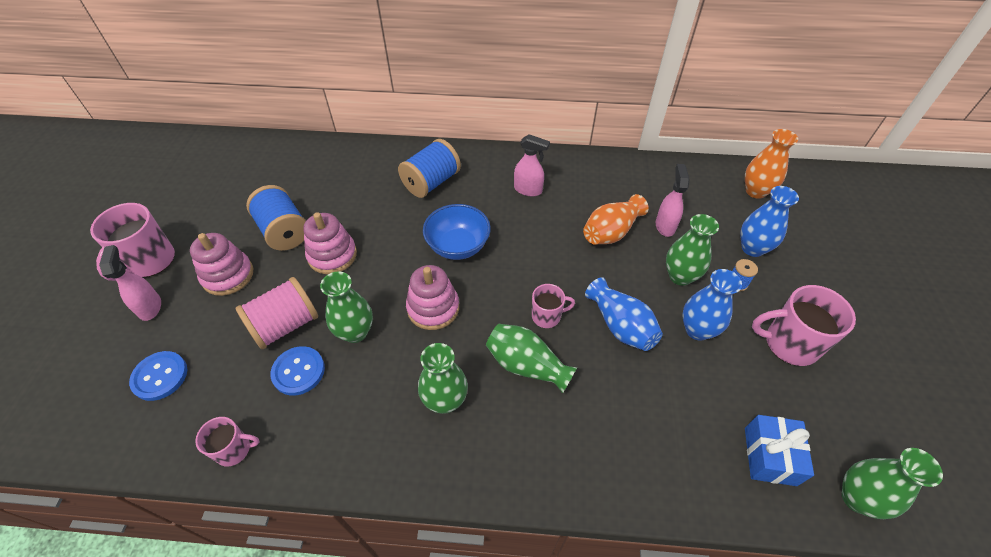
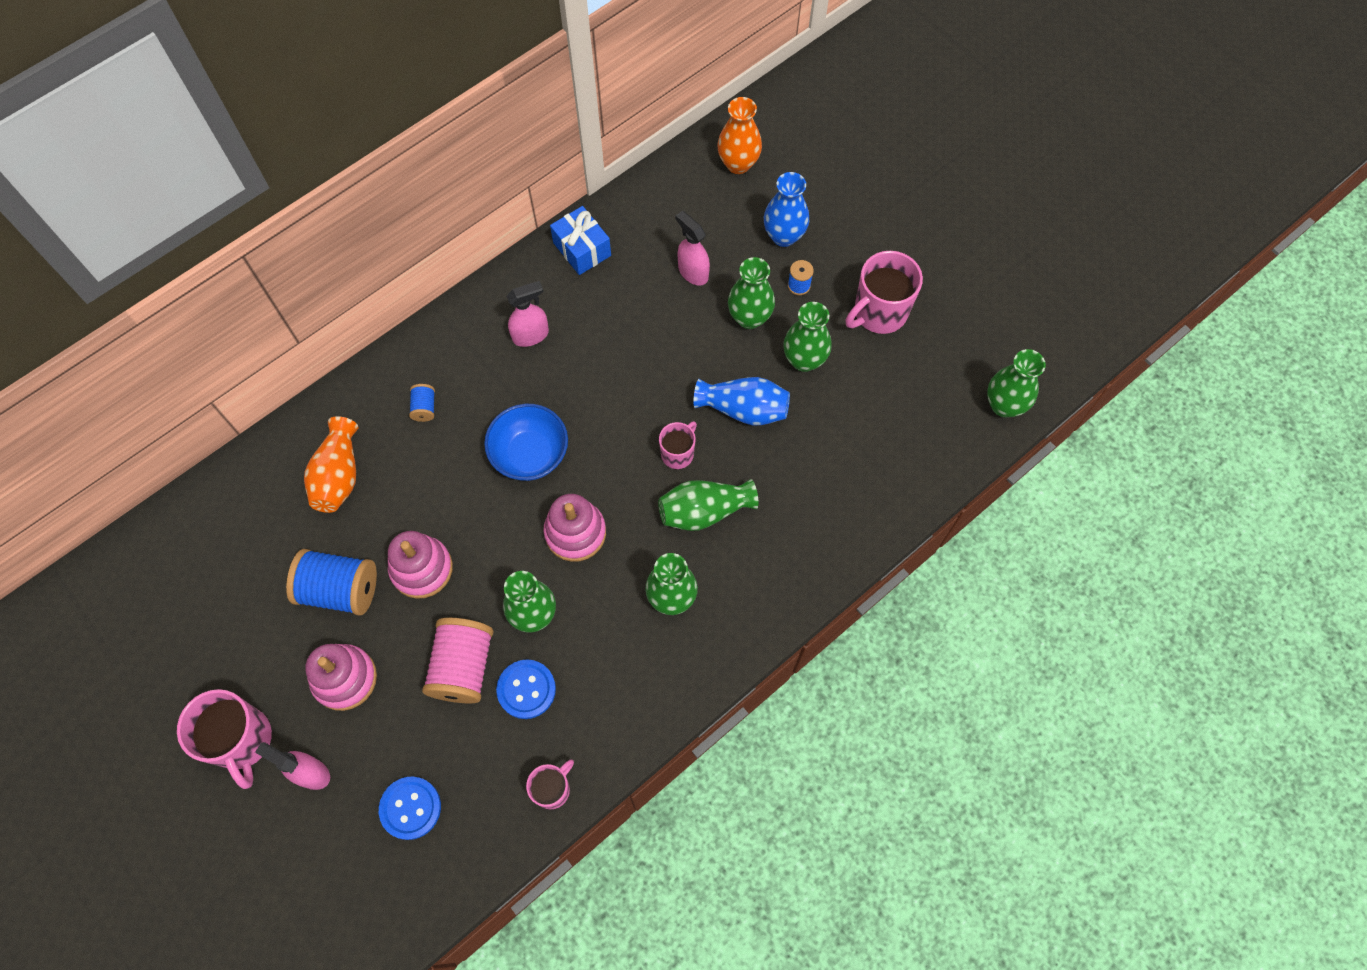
camera: 45 degrees left, 15 degrees up
(431, 182) = (424, 407): blue spool -> blue spool, size x0.47
(611, 232) = (652, 319): orange vase -> orange vase (339, 476)
(697, 330) = (804, 360): blue vase -> green vase
(770, 456) = (931, 424): blue gift -> blue gift (582, 249)

